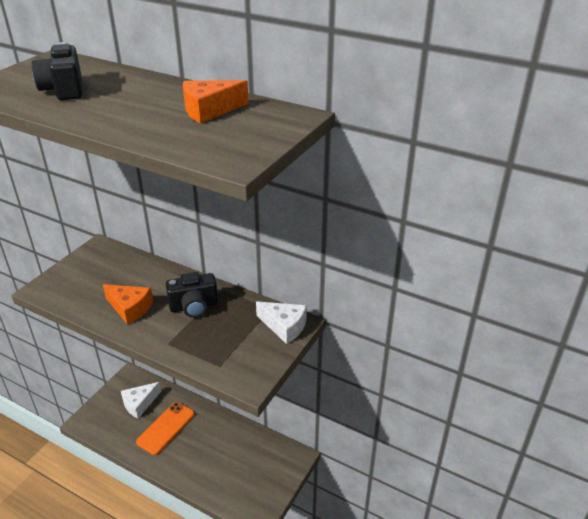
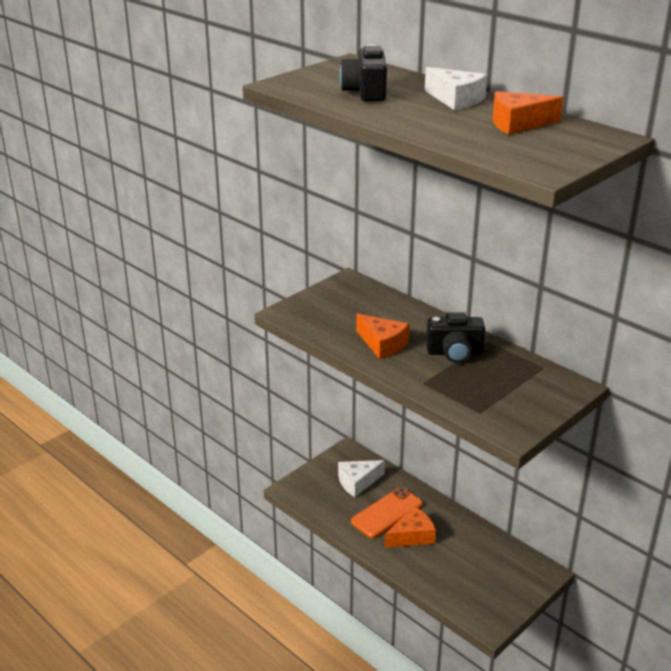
camera: 15 degrees right, 5 degrees down
(188, 446) = (412, 536): none -> orange cheese
(284, 326) = (558, 387): white cheese -> white cheese (456, 100)

